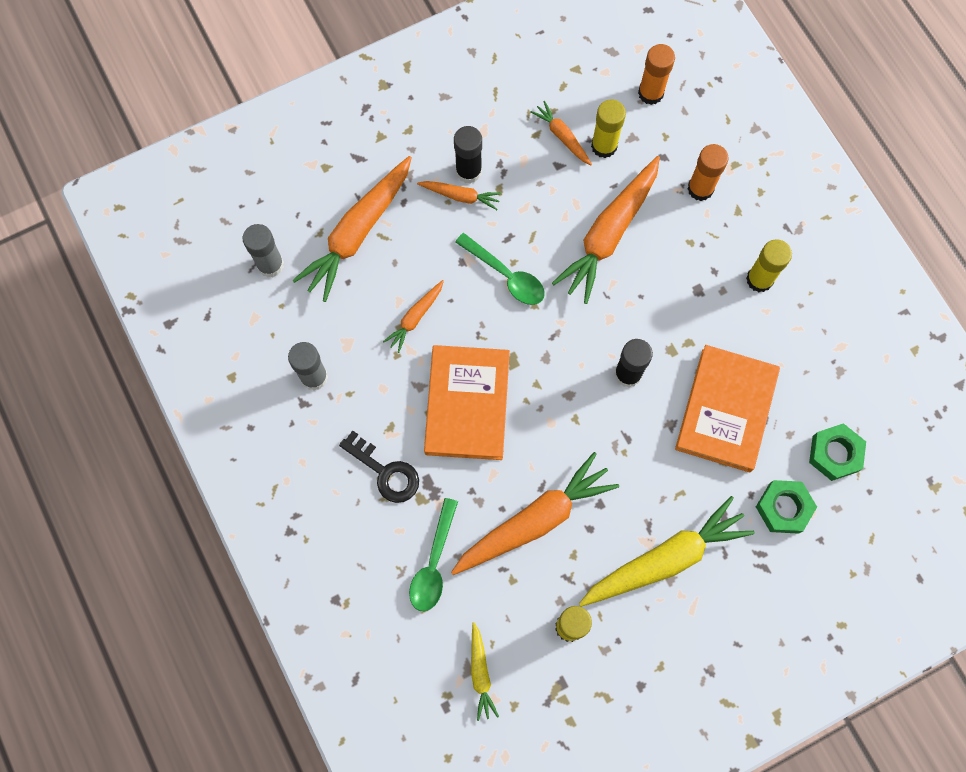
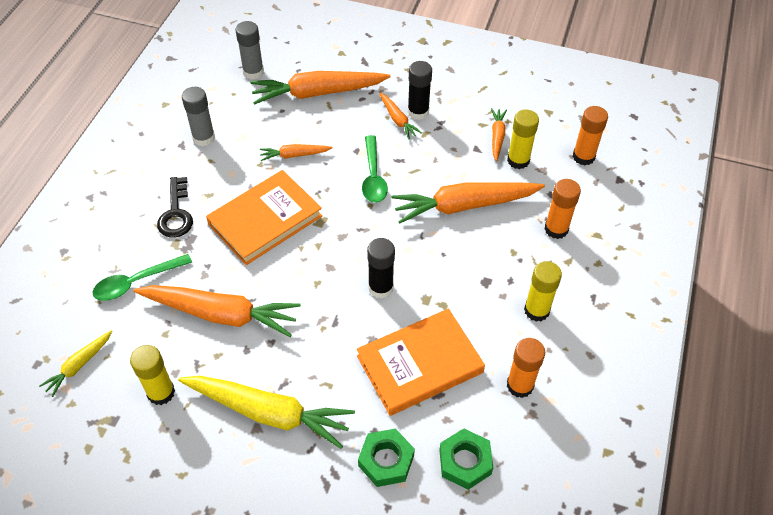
camera: 45 degrees right, 20 degrees down
(810, 356) = (520, 385): none -> orange glue stick

